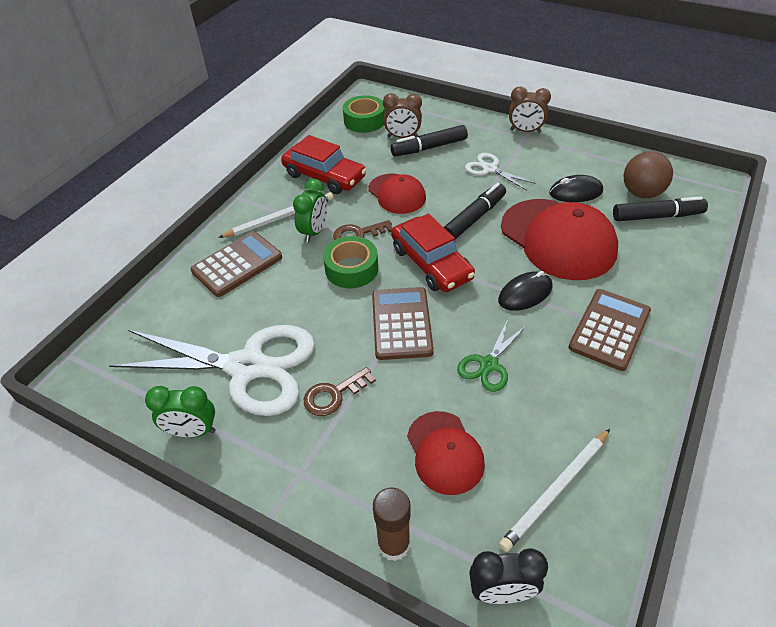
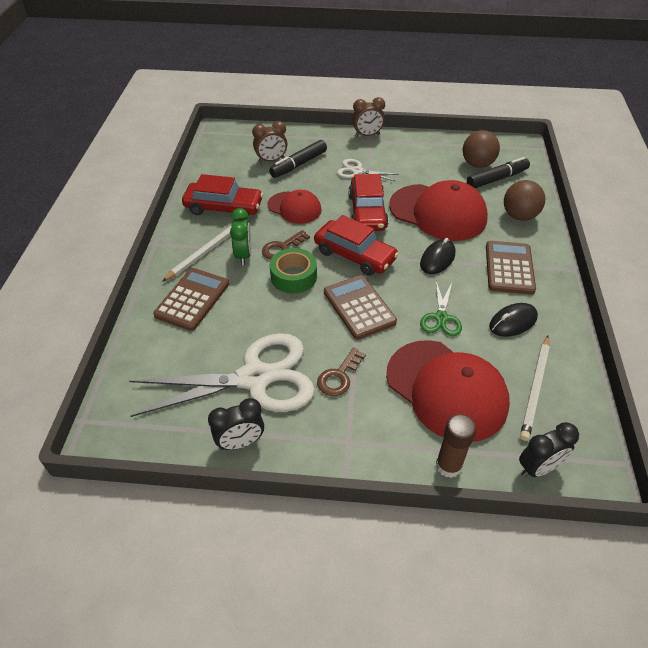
camera: 25 degrees left, 0 degrees up
(192, 431) = (240, 442): green clock -> black clock
(364, 120) = (230, 153): green tape -> none
(445, 452) = (446, 389): red cap -> red cap, size x1.74
(474, 218) = (367, 212): black marker -> red car
(575, 192) = (431, 174): black mouse -> black mouse (513, 322)
(660, 269) = (519, 216): none -> brown ball

